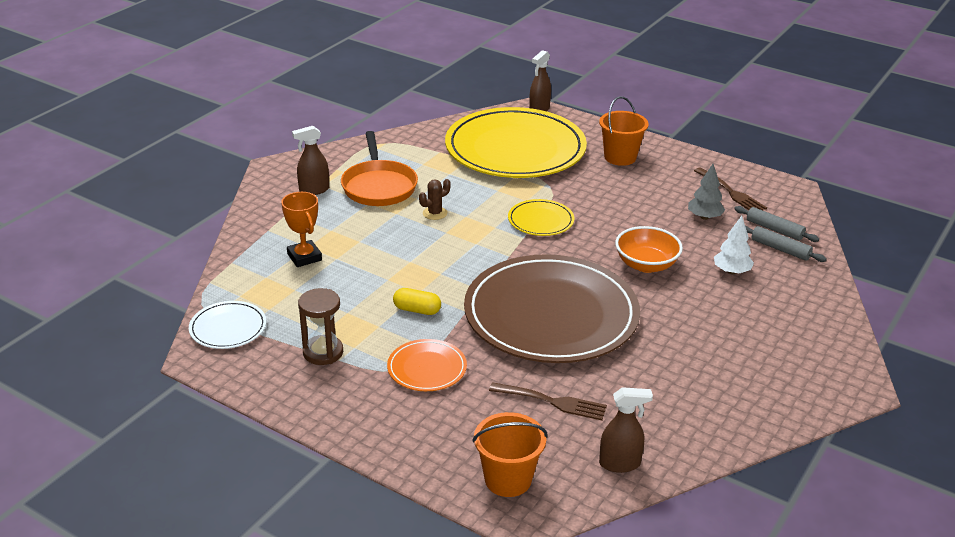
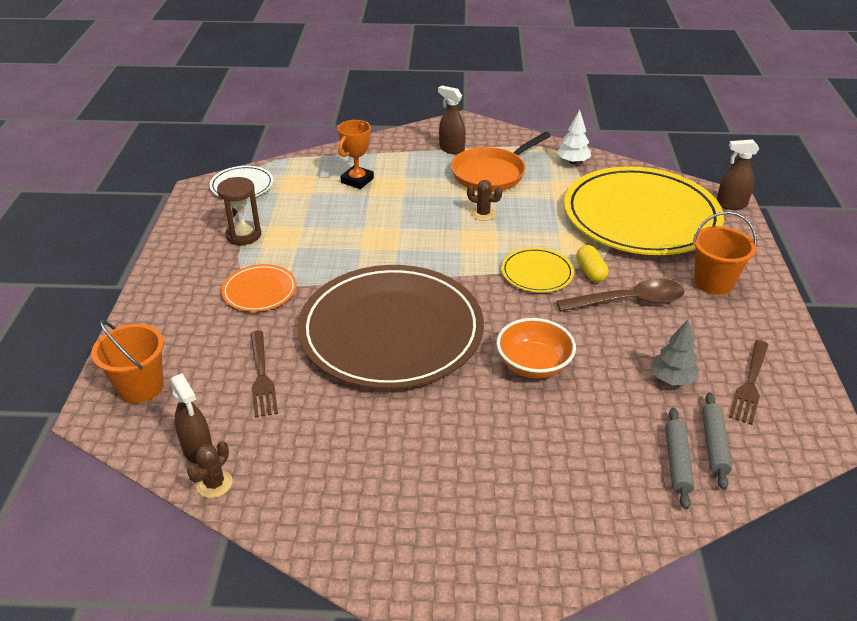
camera: 60 degrees right, 5 degrees up
(417, 310) = (334, 257): yellow capsule -> yellow capsule (590, 272)
(610, 197) = (629, 301): none -> brown spoon
(666, 464) = (214, 484): none -> brown cactus
(731, 271) = (587, 433): white tree -> white tree (573, 162)

